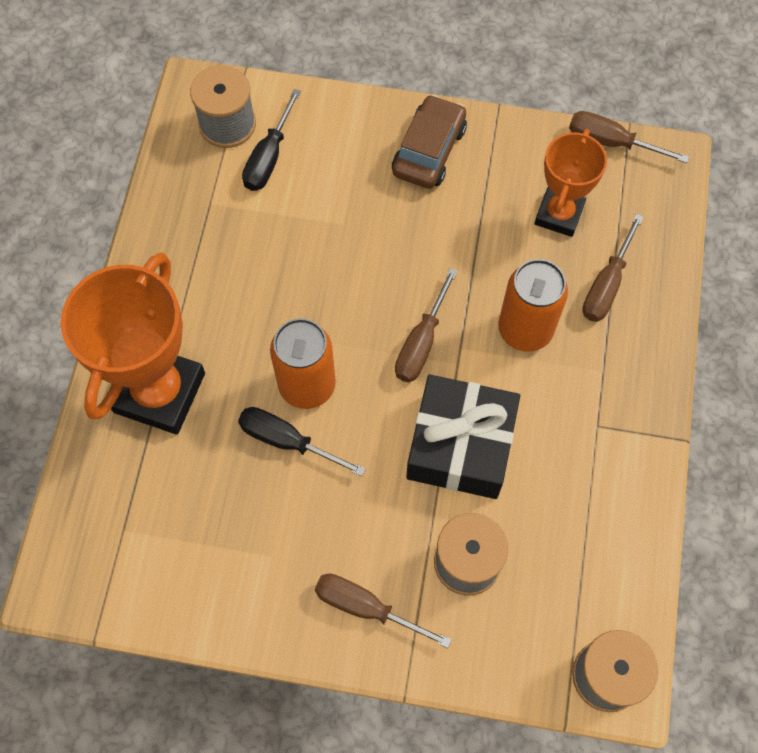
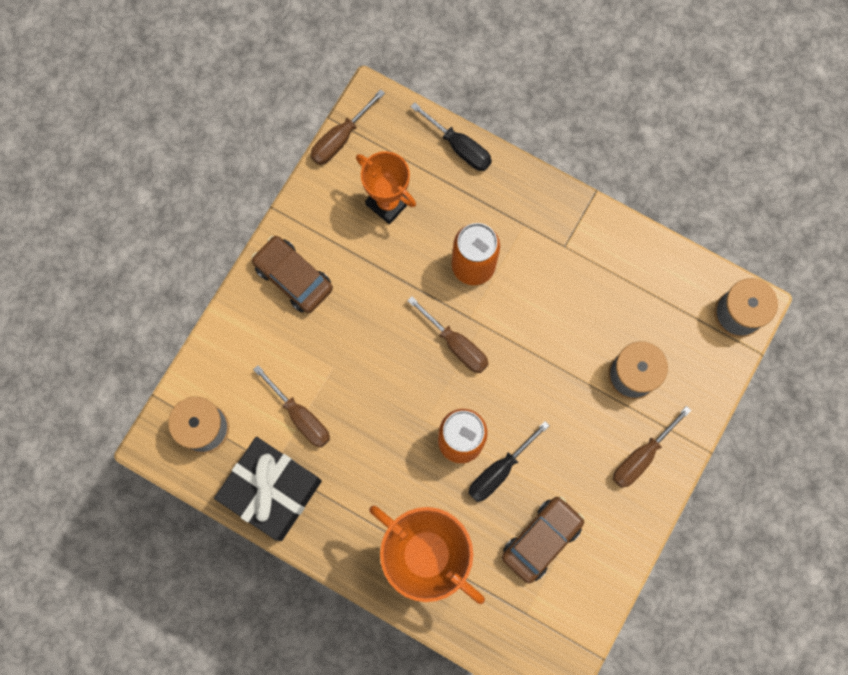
camera: 70 degrees left, 10 degrees up
(219, 518) = (541, 539): none -> brown car
(268, 158) = (250, 405): black screwdriver -> black screwdriver (460, 147)
(460, 445) = (546, 347): black gift -> black gift (271, 490)
(606, 286) = (459, 194): brown screwdriver -> brown screwdriver (301, 417)

